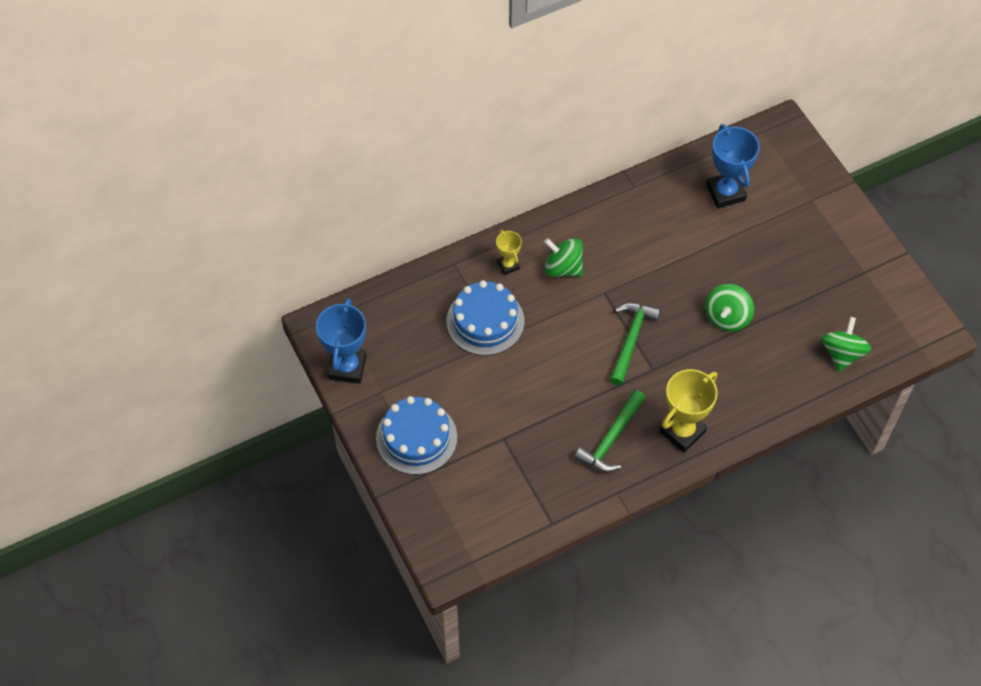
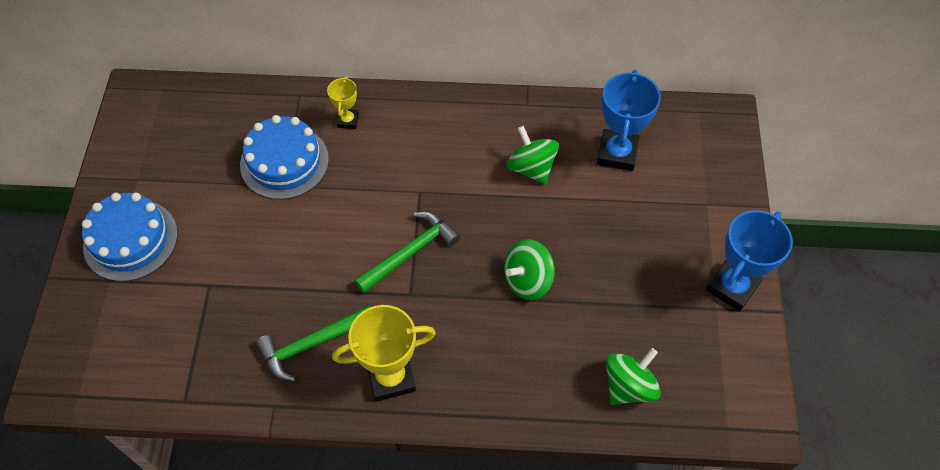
camera: 30 degrees right, 0 degrees up
(347, 367) = (127, 141): blue trophy -> blue trophy (732, 287)
(563, 268) = (398, 148): green spinning top -> green spinning top (531, 168)

